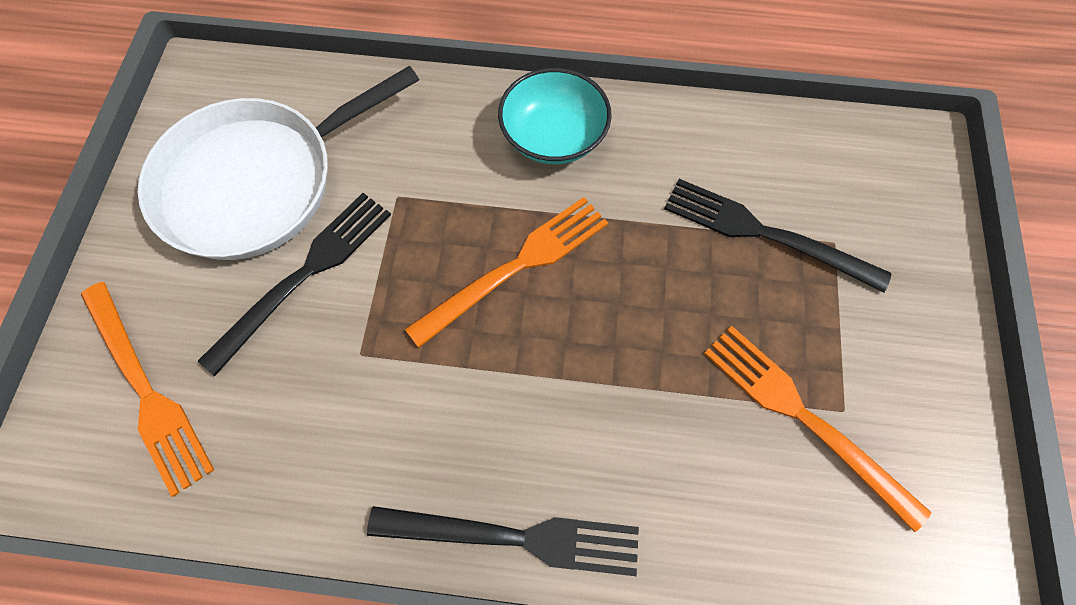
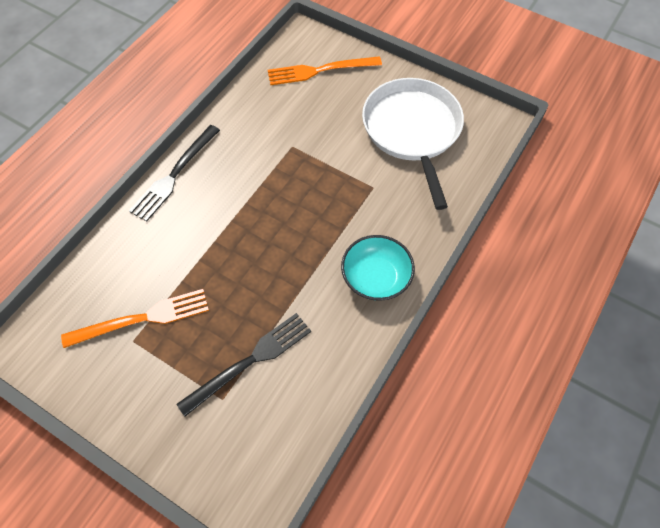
camera: 115 degrees right, 5 degrees down
(305, 275) = (346, 137): black fork -> none
(516, 267) = (301, 225): orange fork -> none

